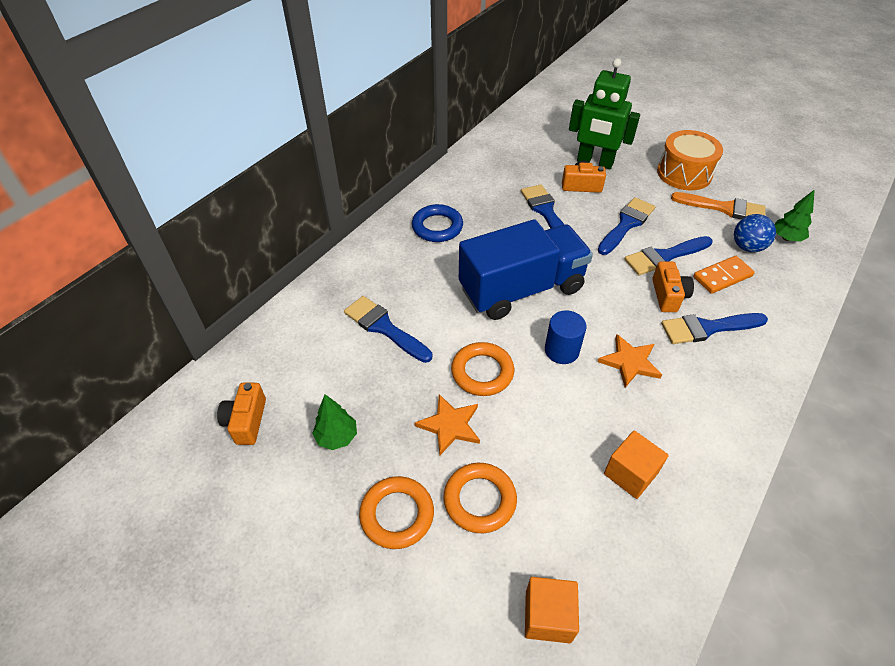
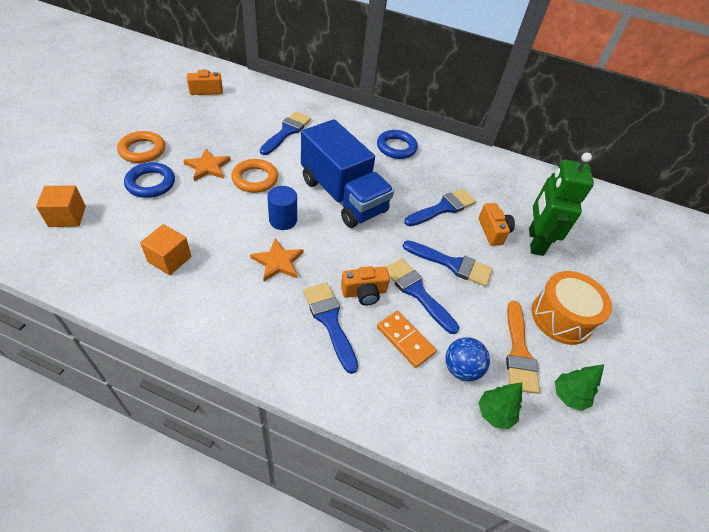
camera: 70 degrees right, 0 degrees up
(337, 437) = (197, 122): green tree -> green tree (568, 396)
(479, 500) = (151, 183): orange ring -> blue ring

